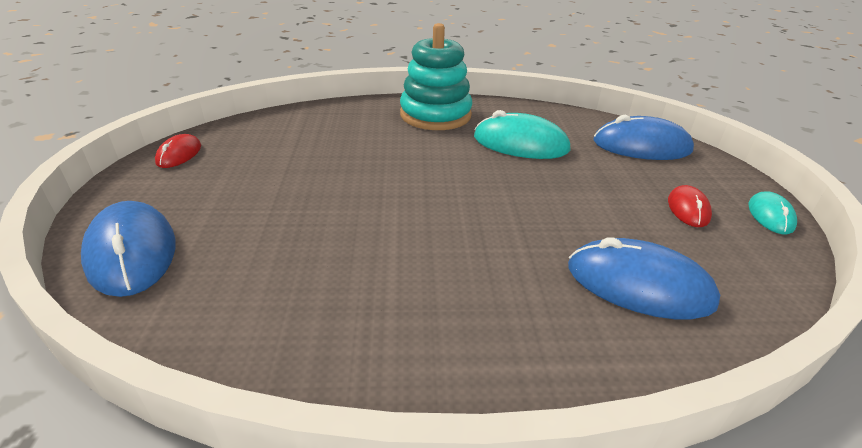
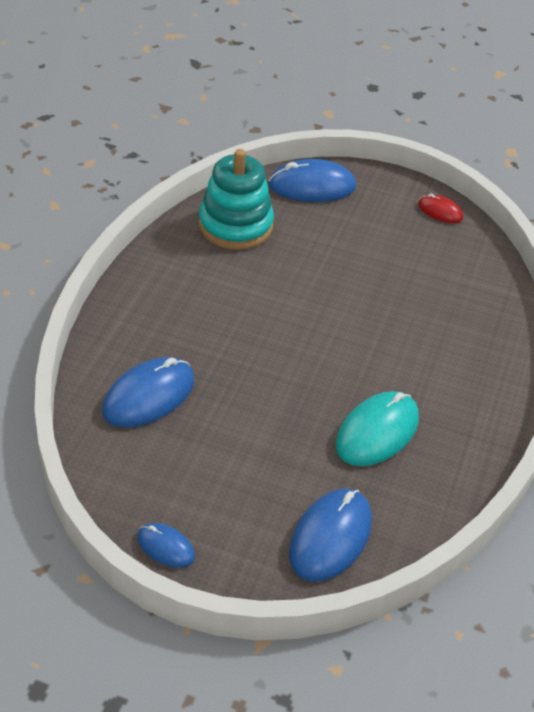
camera: 110 degrees right, 10 degrees up
(435, 115) = (470, 391): turquoise stacking toy -> turquoise stacking toy (235, 225)
(688, 209) = (207, 490): red mouse -> none
(770, 215) = (166, 547): turquoise mouse -> blue mouse

